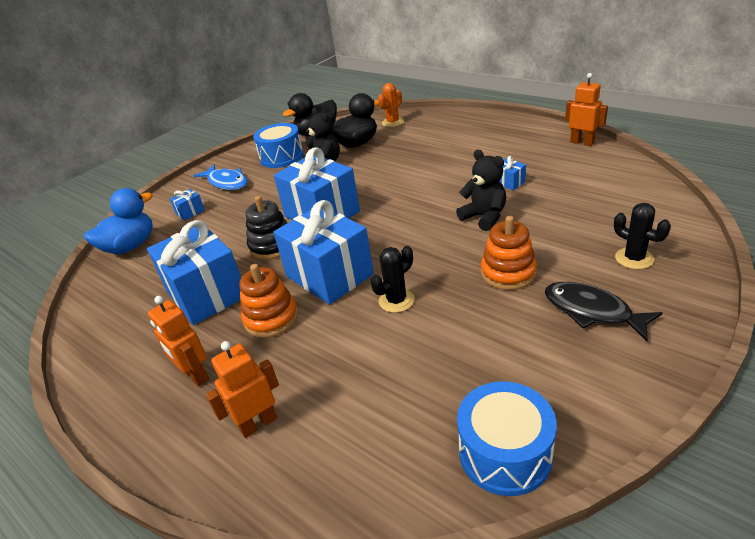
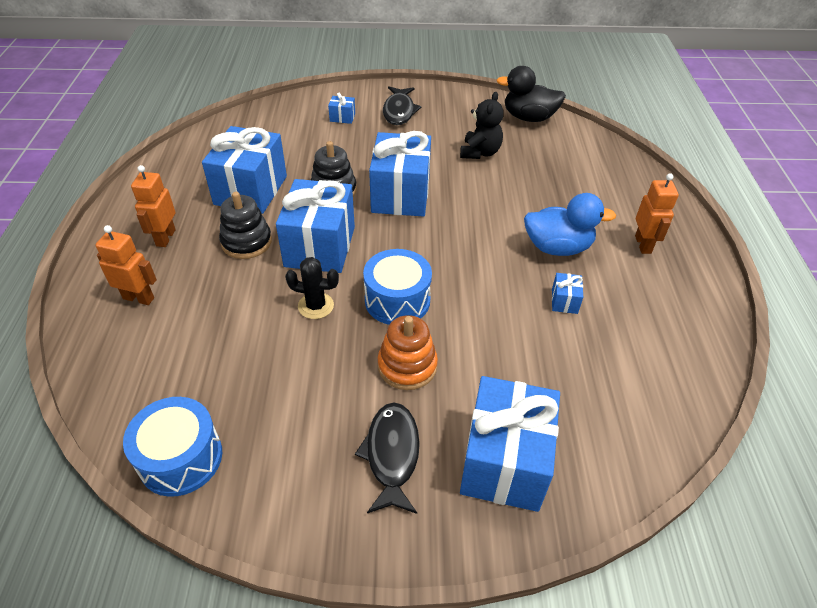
camera: 45 degrees right, 10 degrees up
(130, 246) = (277, 115): blue duck -> blue duck (557, 247)
(226, 182) = (399, 111): blue fish -> black fish
(271, 318) = (246, 242): orange stacking toy -> black stacking toy
(281, 157) = (467, 119): blue drum -> blue drum (397, 300)
(357, 144) = (535, 154): black duck -> none
(393, 122) = (601, 157): orange cactus -> none
(484, 217) = (484, 309): black teddy bear -> none
(582, 142) = (711, 330): orange robot -> orange robot (643, 244)
(634, 258) = (504, 461): black cactus -> blue gift

